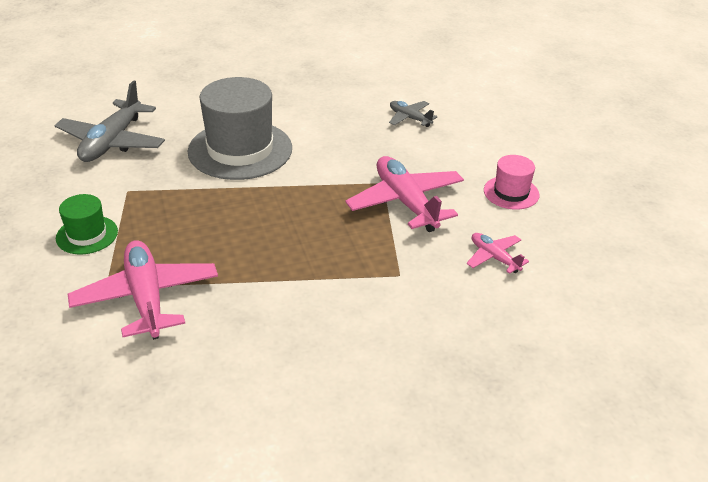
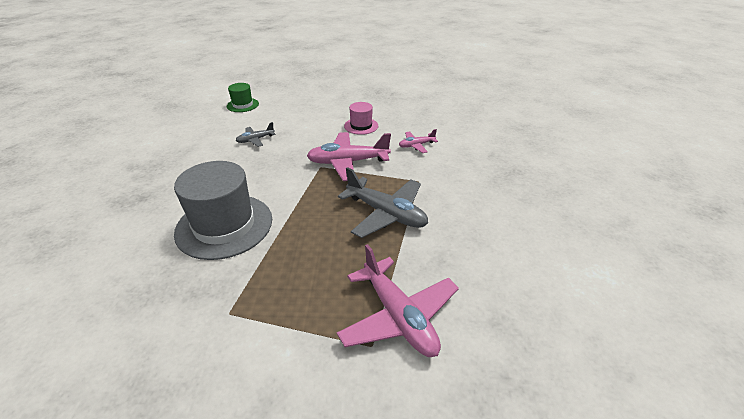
camera: 70 degrees left, 0 degrees up
(87, 235) = (283, 355): green hat -> green hat (242, 105)
(112, 142) = (127, 317): grey plane -> grey plane (386, 213)
(146, 298) = (398, 316): pink plane -> pink plane turned 120 degrees counterclockwise

